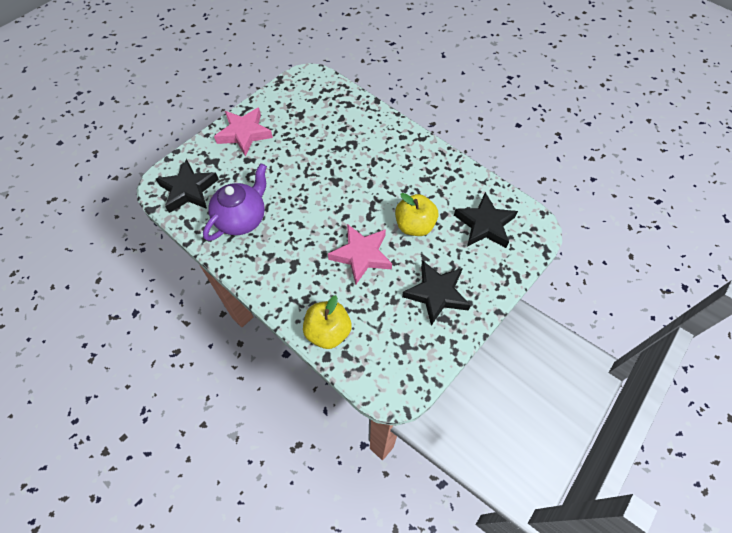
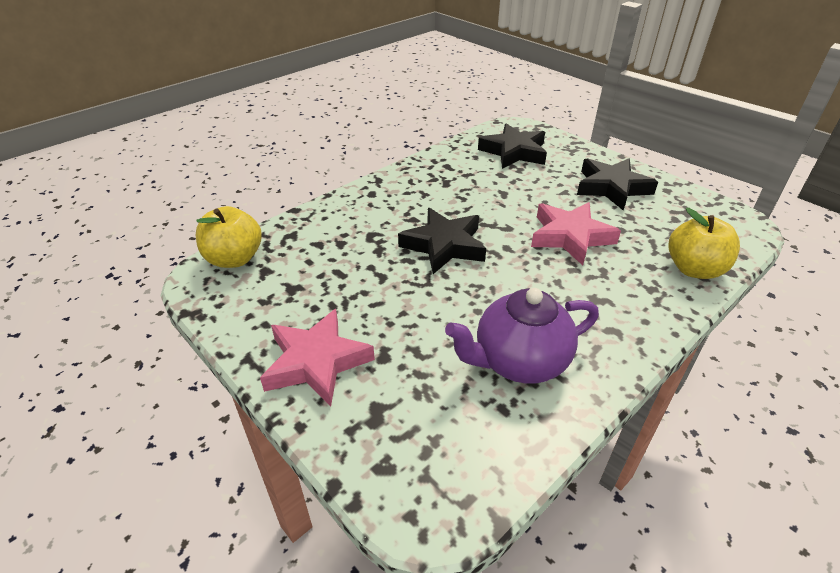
camera: 85 degrees left, 20 degrees down
(188, 190) = (450, 450): black star -> black star (444, 245)
(242, 219) = (519, 361): purple teapot -> purple teapot turned 60 degrees counterclockwise
(414, 225) = (519, 195): yellow apple -> yellow apple (234, 259)

